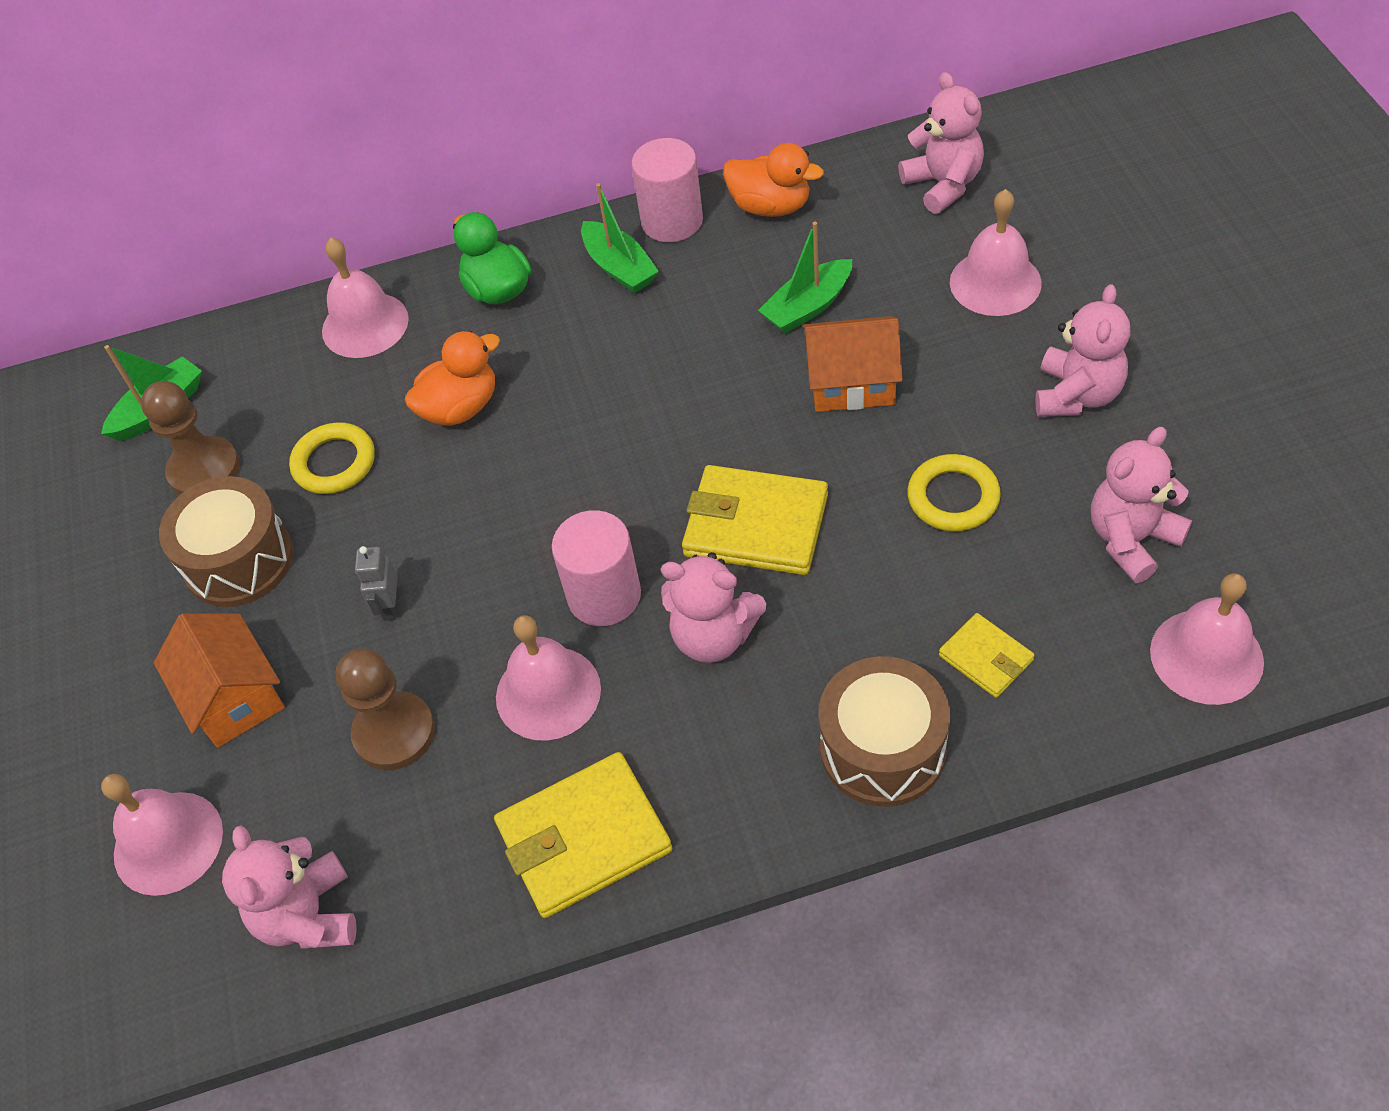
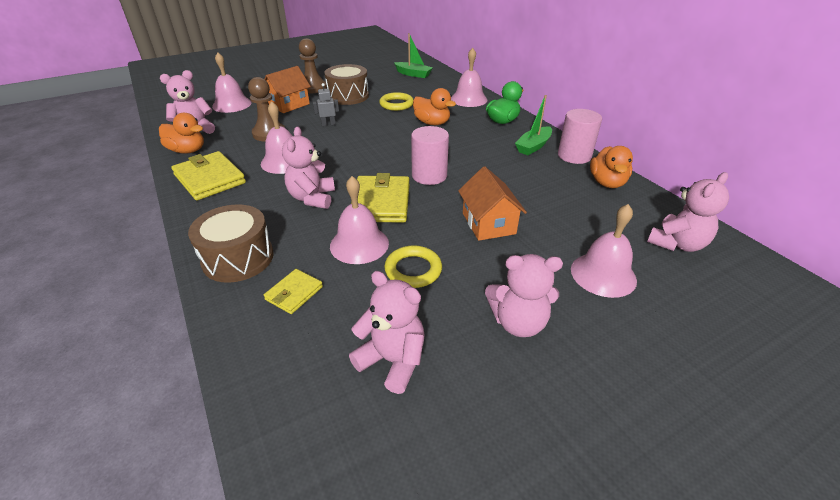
camera: 70 degrees right, 15 degrees down
(204, 470) = (388, 85): brown pawn -> brown pawn (313, 88)
(424, 913) = (187, 151): none -> orange duck
(604, 595) = (335, 167): pink cylinder -> pink cylinder (429, 176)
(808, 307) = (538, 202): green boat -> none
(1206, 656) = (289, 412): pink bell -> pink bell (359, 244)

